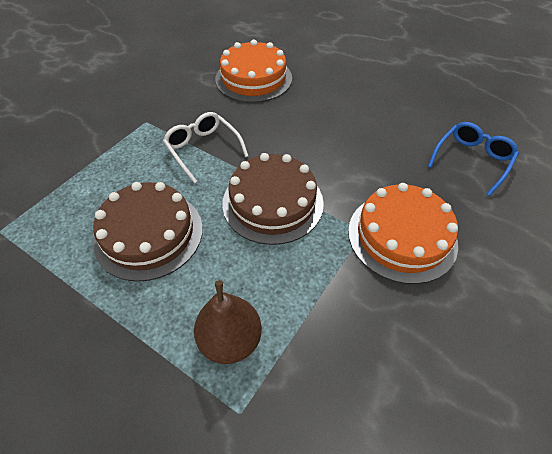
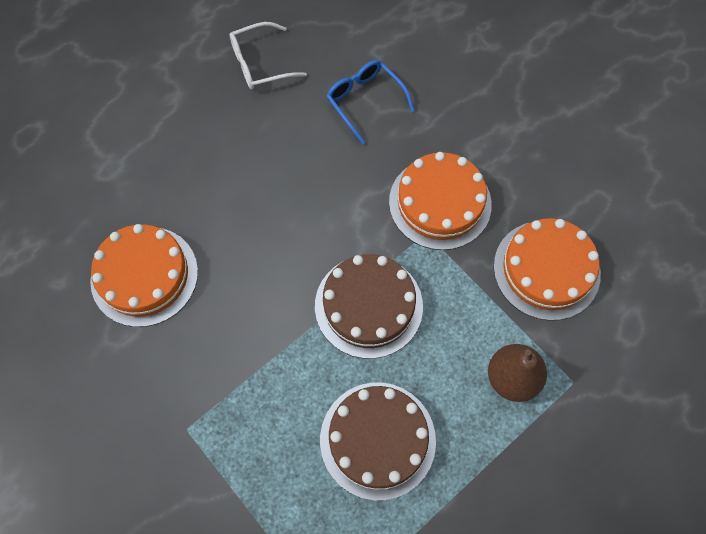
camera: 75 degrees left, 15 degrees up
(203, 149) = (264, 364): white glasses -> white glasses (260, 64)
(373, 356) = (546, 269): none -> orange cake

